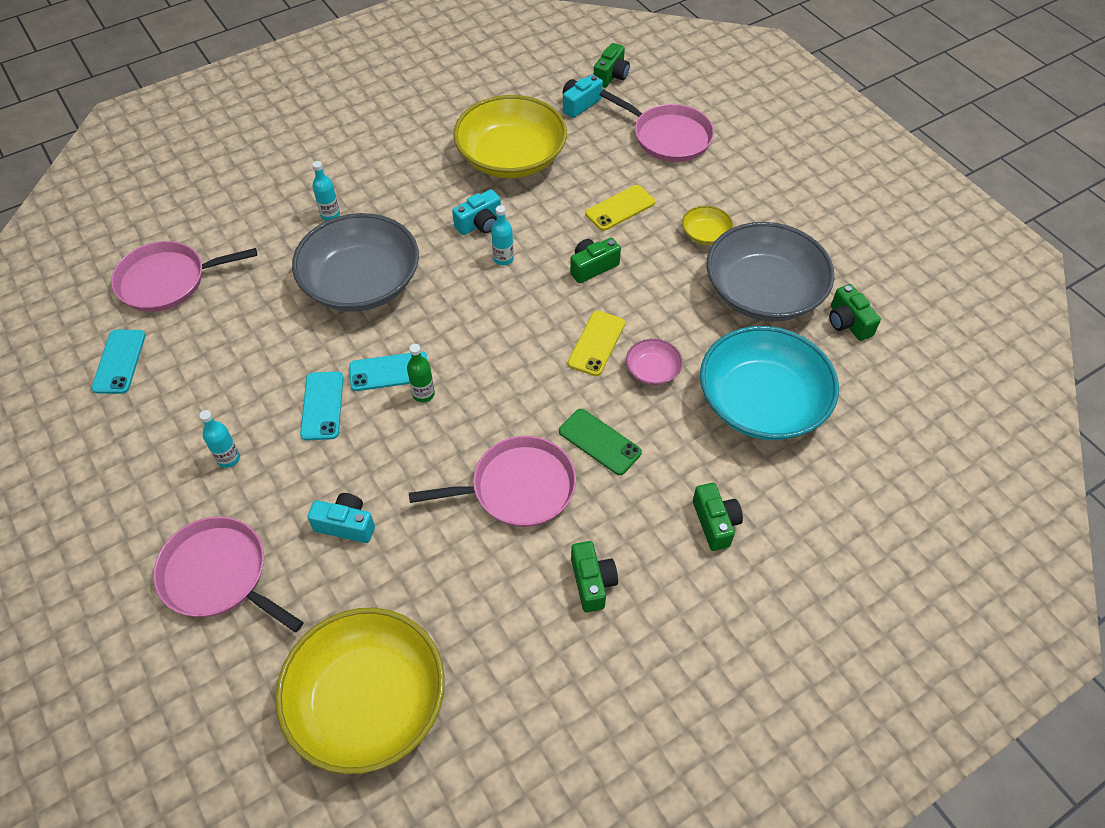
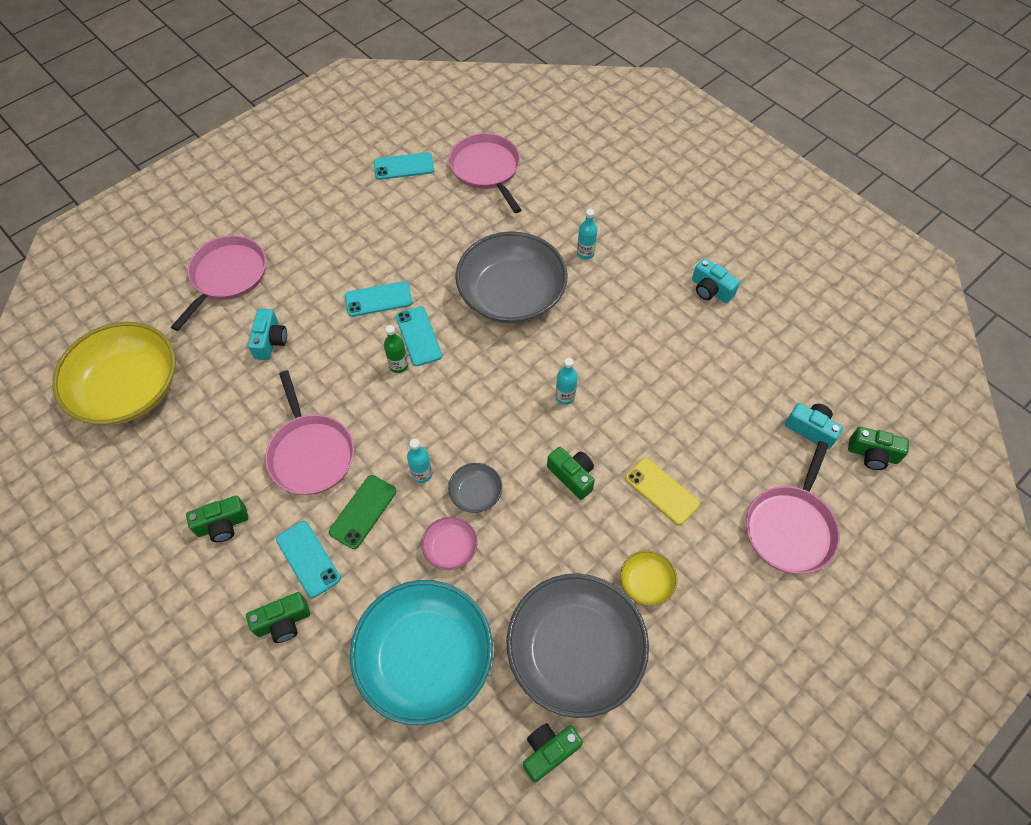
camera: 80 degrees right, 5 degrees up
(228, 458) = (324, 254): turquoise bottle -> turquoise bottle (422, 474)
(480, 224) = (605, 369): turquoise camera -> turquoise camera (710, 290)
(511, 157) = (704, 379): yellow bowl -> none
(596, 343) = (476, 493): yellow phone -> grey bowl
(646, 496) = (308, 559): none -> turquoise phone

